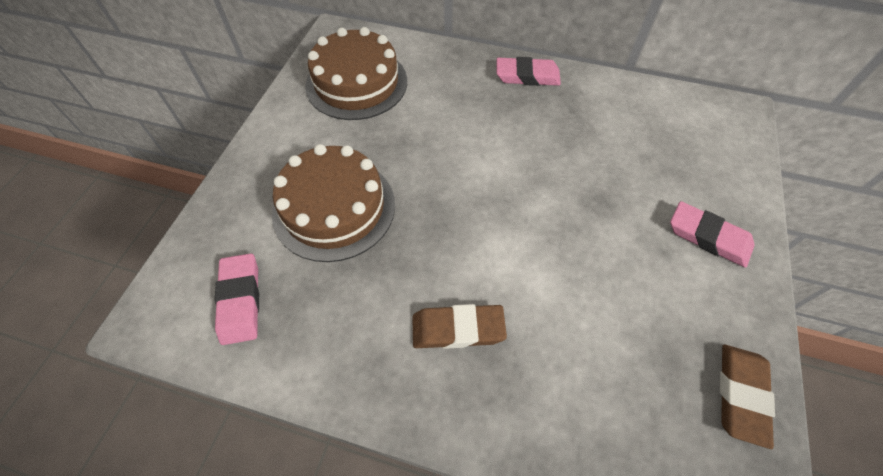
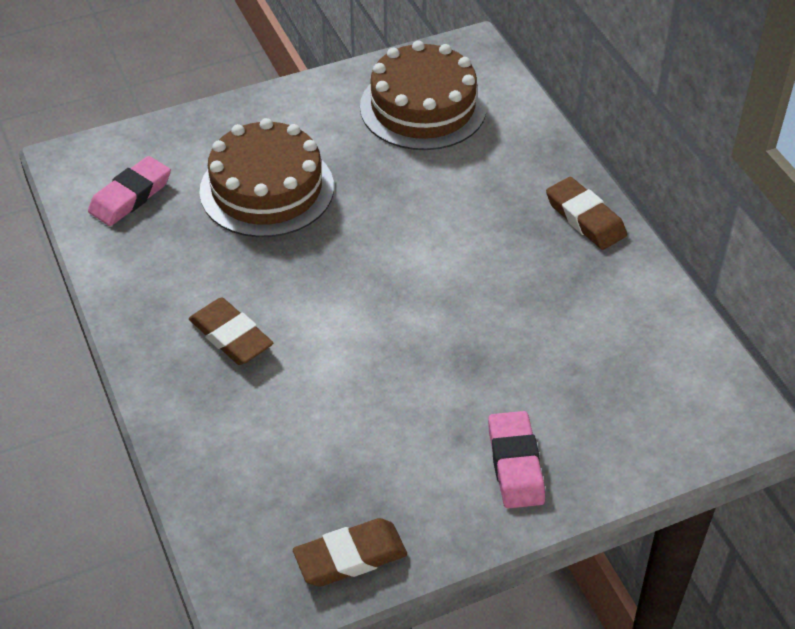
camera: 50 degrees right, 10 degrees down
(527, 76) = (585, 218): pink eraser -> brown eraser

